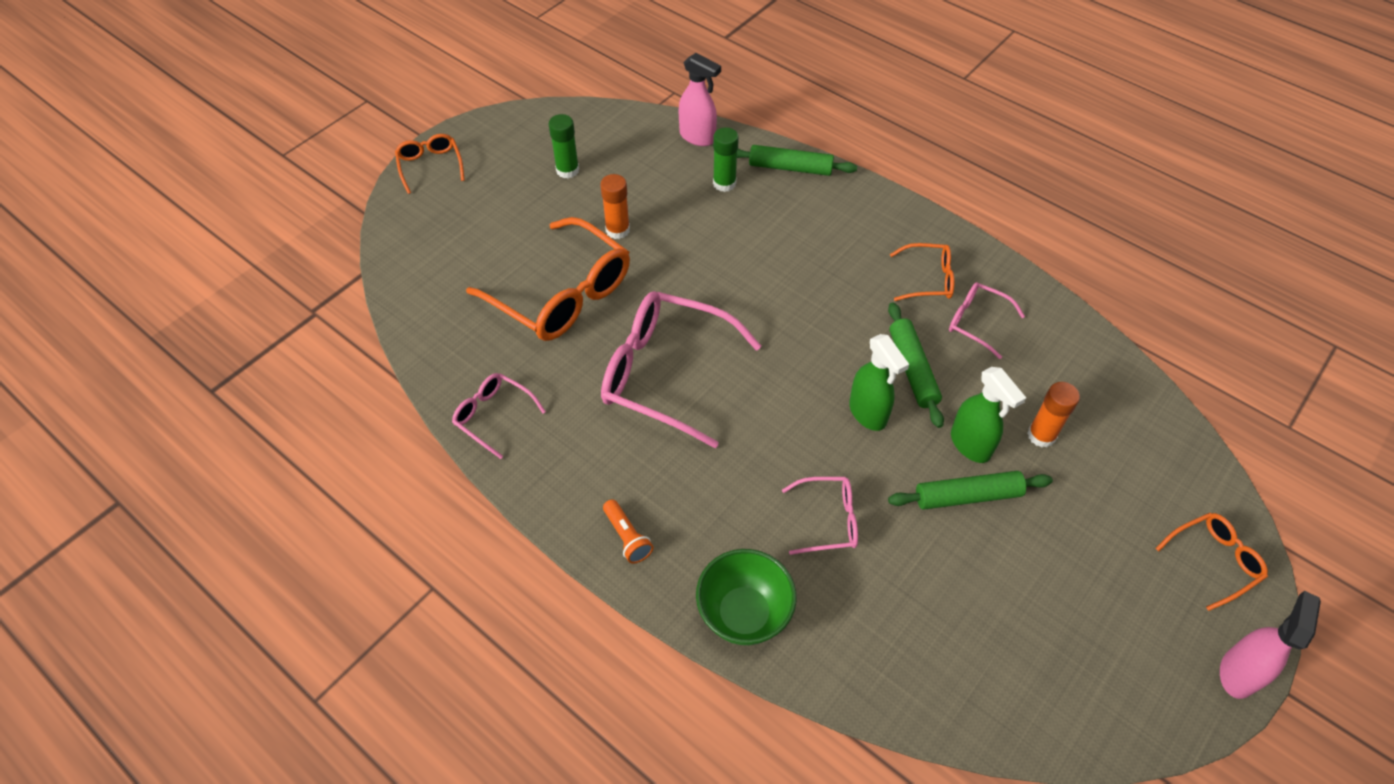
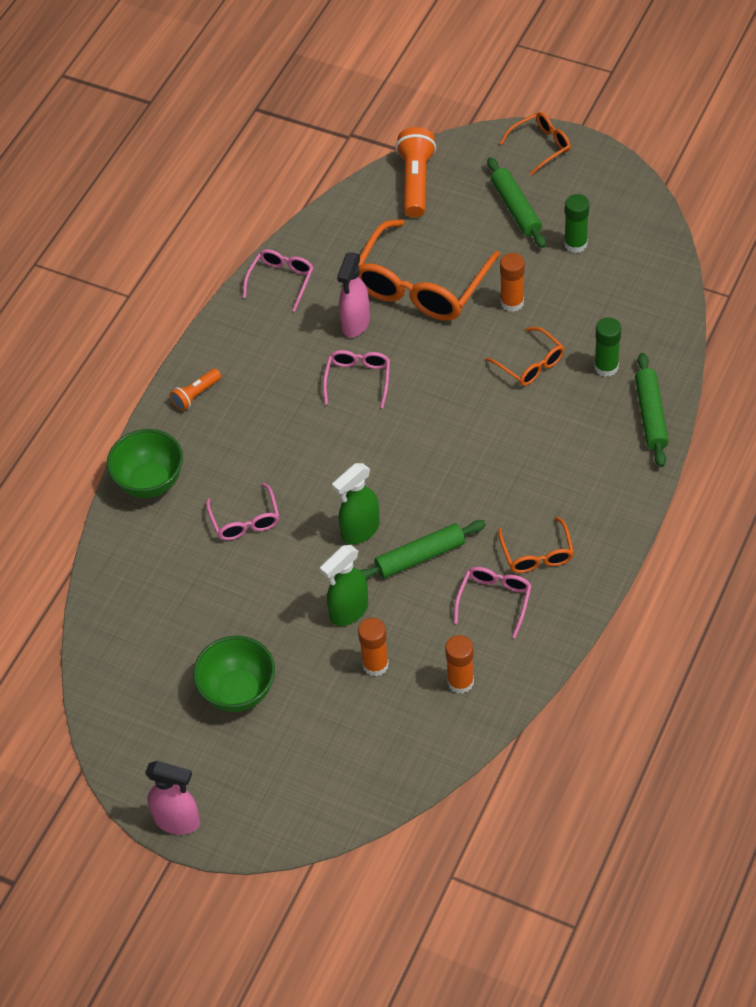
camera: 80 degrees right, 0 degrees up
(418, 268) = (416, 182): none -> orange flashlight
(665, 374) = (358, 379): pink glasses -> pink glasses, size x0.50
(698, 137) = (664, 330): pink spray bottle -> pink spray bottle (355, 323)
(967, 496) = (295, 614): green rolling pin -> green rolling pin (516, 208)
(1064, 573) = (238, 691): none -> green bowl
(1069, 369) = (460, 682): none -> orange glue stick
(1213, 561) = (279, 804): orange glasses -> orange glasses (530, 364)

